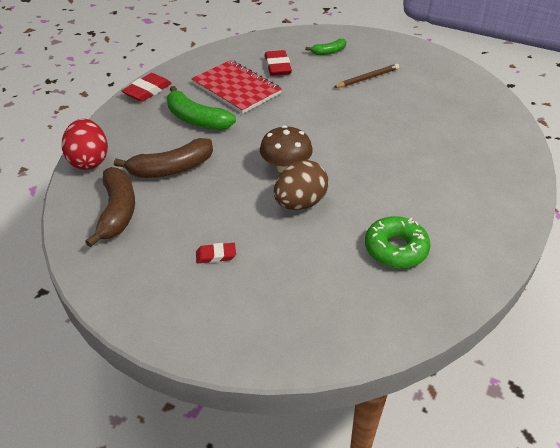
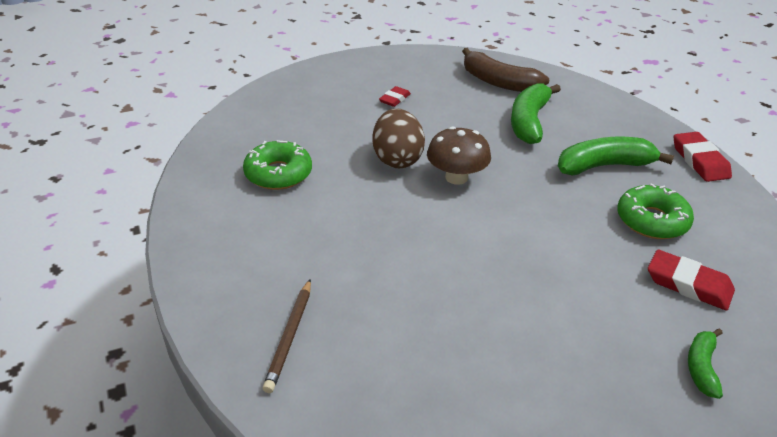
camera: 130 degrees right, 5 degrees down
(89, 161) = (587, 92): red egg -> none
(171, 169) = (529, 122): brown banana -> green banana
(236, 88) = (652, 221): red notebook -> green donut
(367, 78) = (576, 354): brown pencil -> brown pencil (290, 337)

